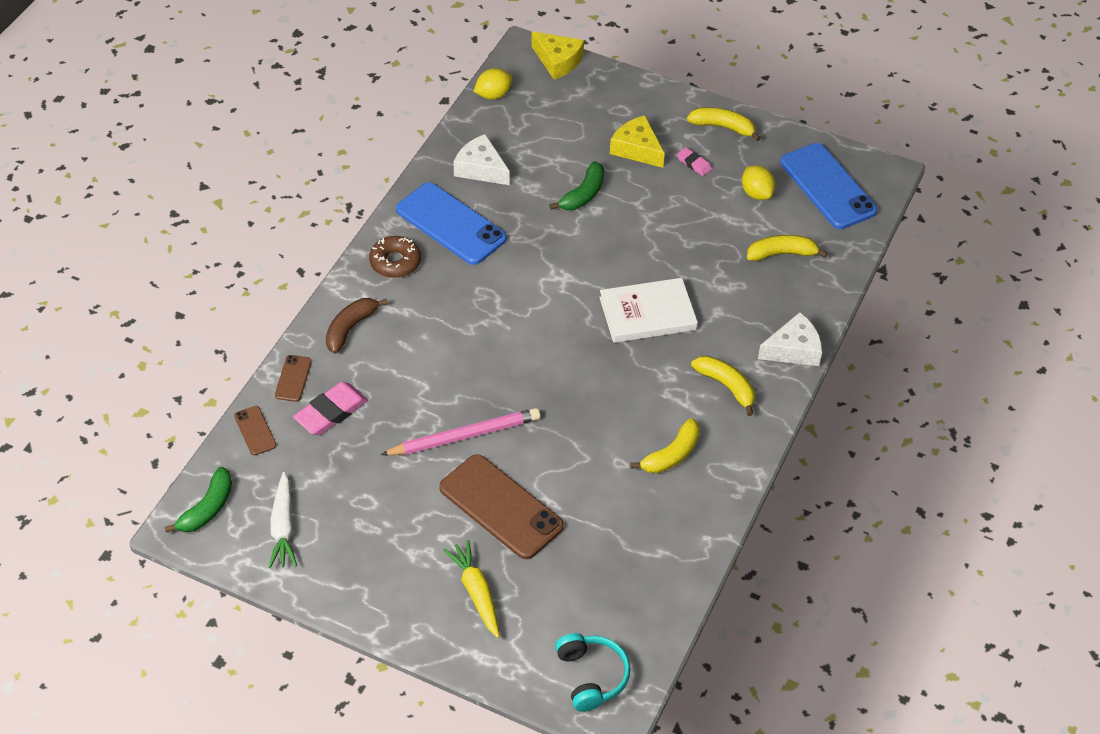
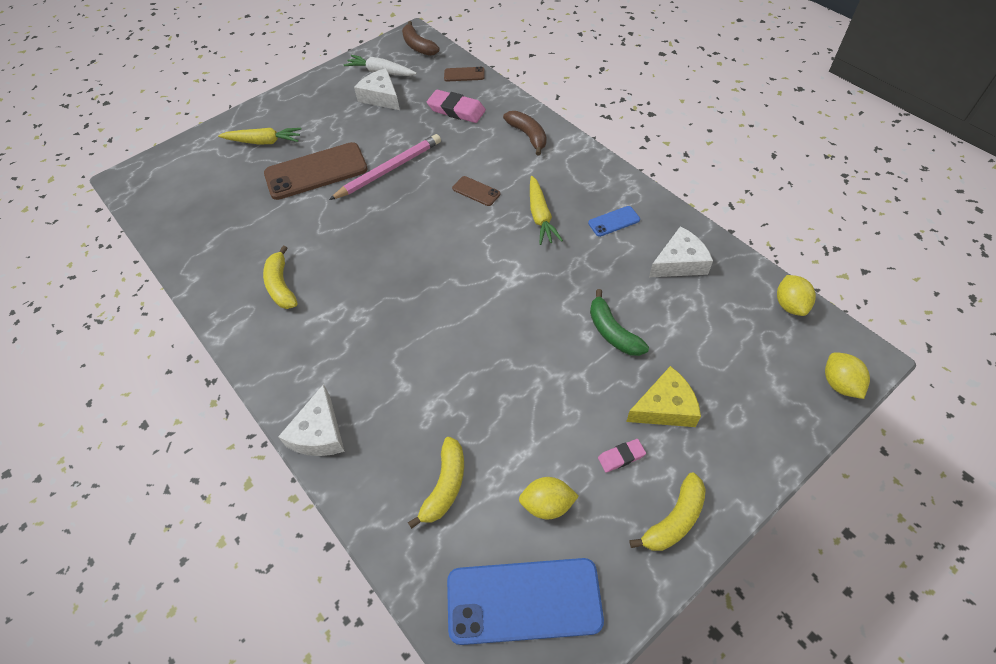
camera: 120 degrees right, 5 degrees up
(207, 508) = (418, 46): green banana -> brown banana
(293, 378) = (498, 99): brown phone -> brown phone (476, 191)
(331, 412) = (456, 110): pink eraser -> pink eraser turned 45 degrees counterclockwise
(336, 503) = (381, 97): none -> white cheese
(395, 262) = (585, 176): brown donut -> none
(451, 224) = (614, 221): blue phone -> blue phone, size x0.46
(464, 436) = (389, 169): pink pencil -> pink pencil turned 135 degrees counterclockwise
(471, 280) = (540, 216): none -> yellow carrot
(557, 61) = (839, 384): yellow cheese -> yellow lemon
(591, 676) = (158, 177): turquoise headphones -> none
(647, 313) = (435, 327): white book -> none
(726, 386) = (317, 355): yellow banana -> none

